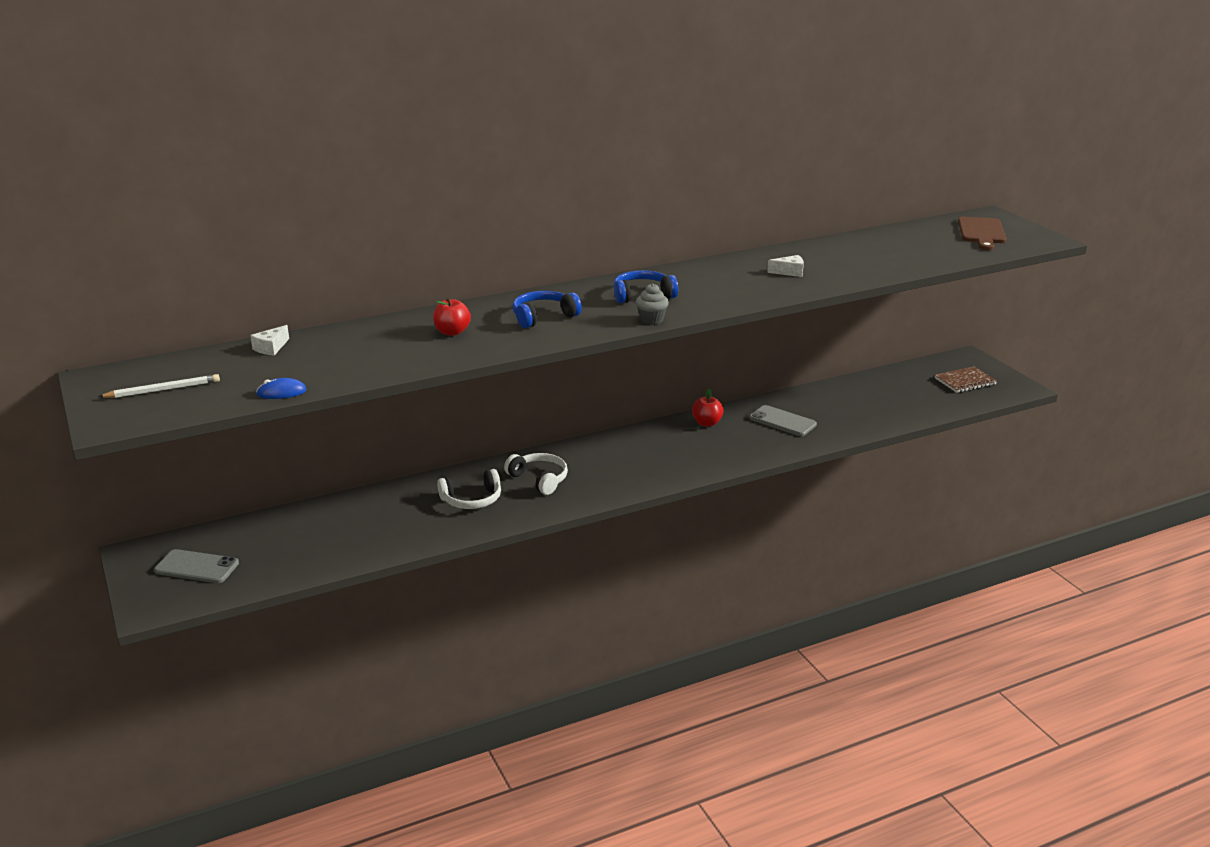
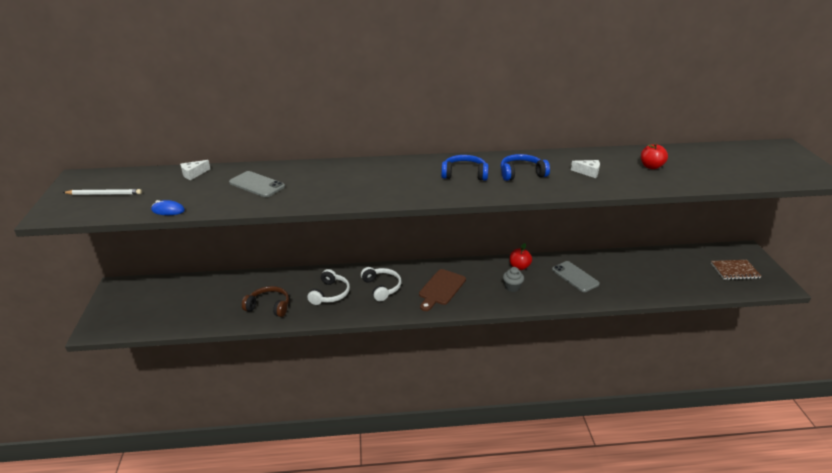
camera: 20 degrees right, 5 degrees up
(196, 567) = (141, 305): grey phone -> grey phone (257, 185)
(395, 531) = (269, 306): none -> brown headphones
(452, 332) = (313, 182): red apple -> red apple (651, 166)
(472, 500) = (330, 294): white headphones -> white headphones turned 75 degrees counterclockwise
(543, 317) = (382, 180): blue headphones -> blue headphones (521, 173)
(651, 320) = (456, 196): grey cupcake -> grey cupcake (512, 287)
(982, 232) = (769, 161): brown cutting board -> brown cutting board (441, 289)

